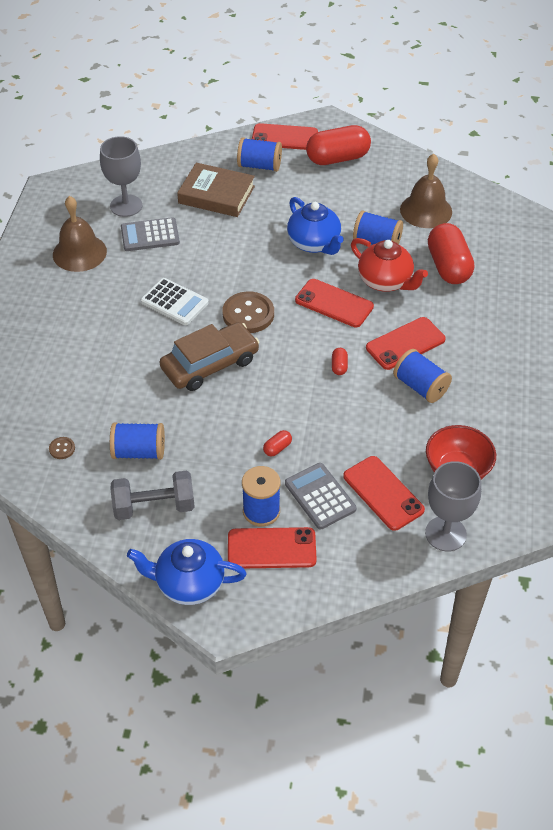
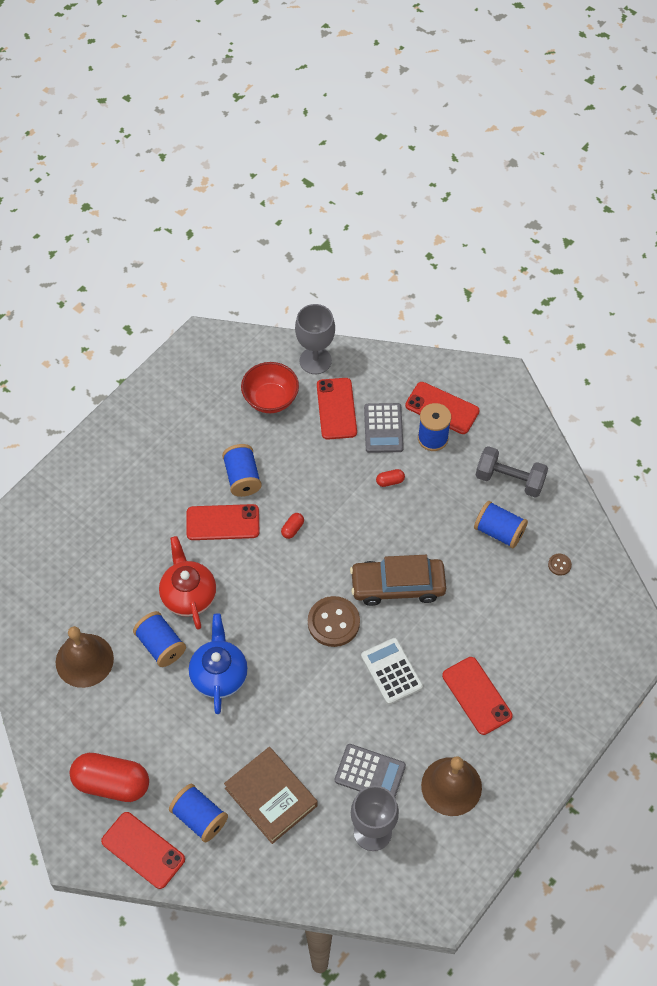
camera: 150 degrees left, 10 degrees up
(189, 584) = (513, 412): blue teapot -> none
(334, 303) = (251, 595): red phone -> red phone (477, 695)
(448, 266) = (121, 582): red capsule -> none

